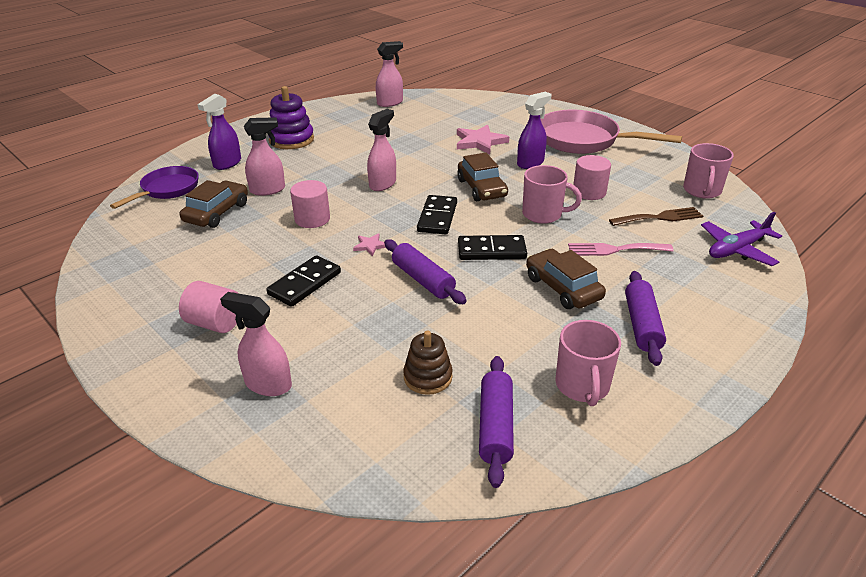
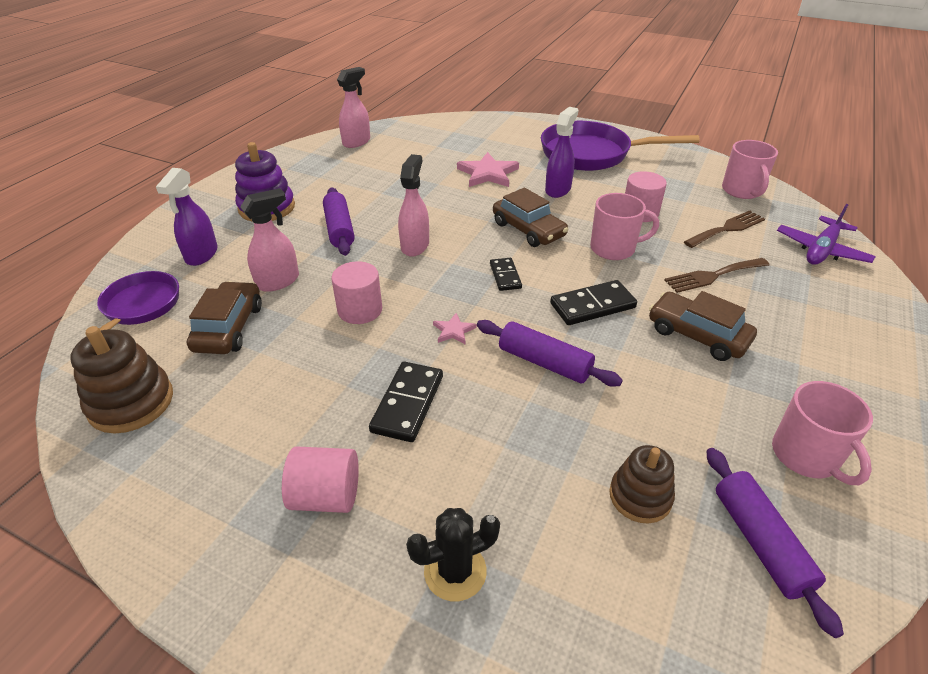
camera: 20 degrees left, 5 degrees up
(131, 244) = (131, 402): none -> brown stacking toy
(267, 384) = (455, 571): pink spray bottle -> black cactus
(437, 217) = (505, 276): black domino -> black domino, size x0.63
(583, 140) = (592, 154): pink pan -> purple pan
(614, 249) = (713, 276): pink fork -> brown fork
(642, 325) = (804, 360): purple rolling pin -> purple rolling pin (339, 229)

